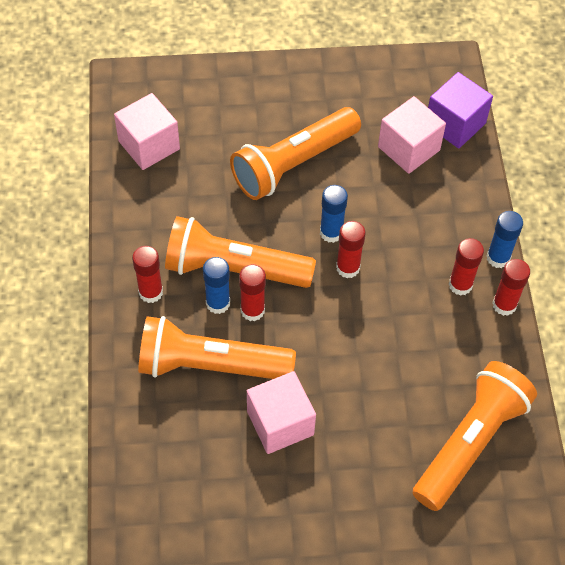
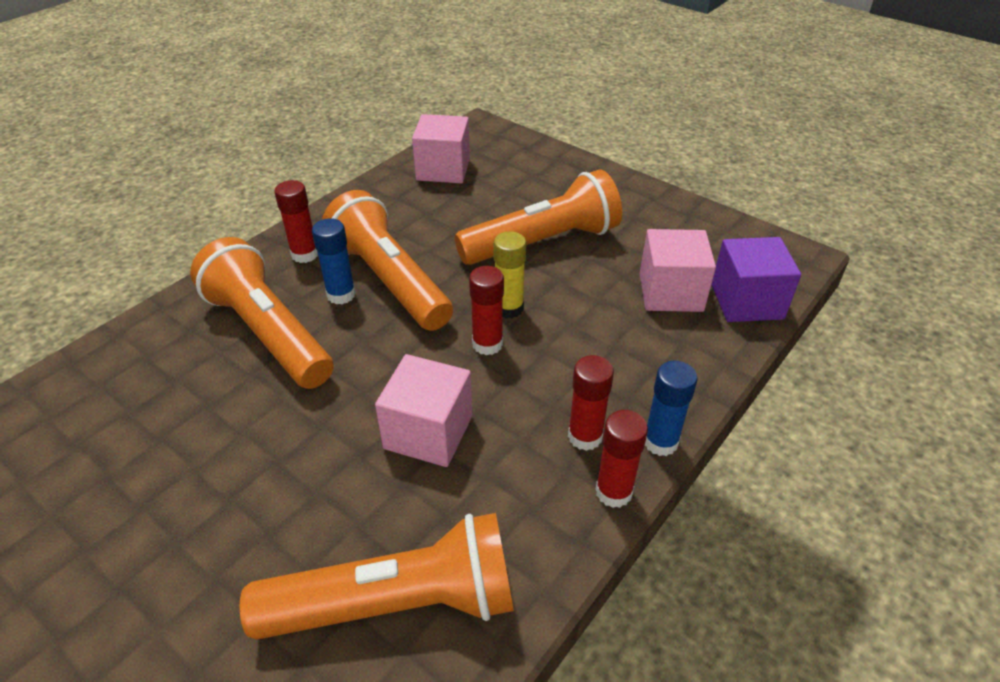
camera: 45 degrees right, 15 degrees down
(252, 310) = (360, 318): red glue stick -> none
(280, 423) = (251, 421): pink cube -> pink cube (428, 432)
(293, 164) = (542, 242): orange flashlight -> orange flashlight turned 150 degrees clockwise
(331, 232) = (509, 308): blue glue stick -> yellow glue stick

